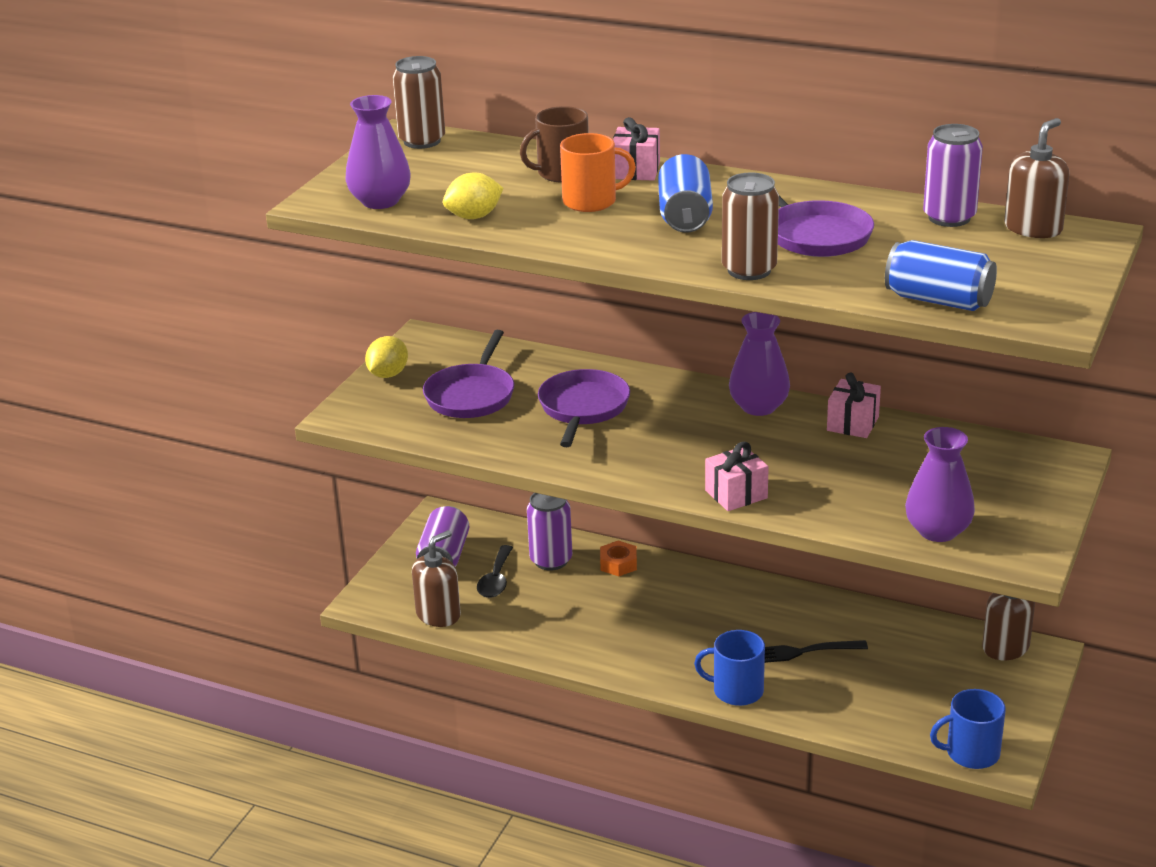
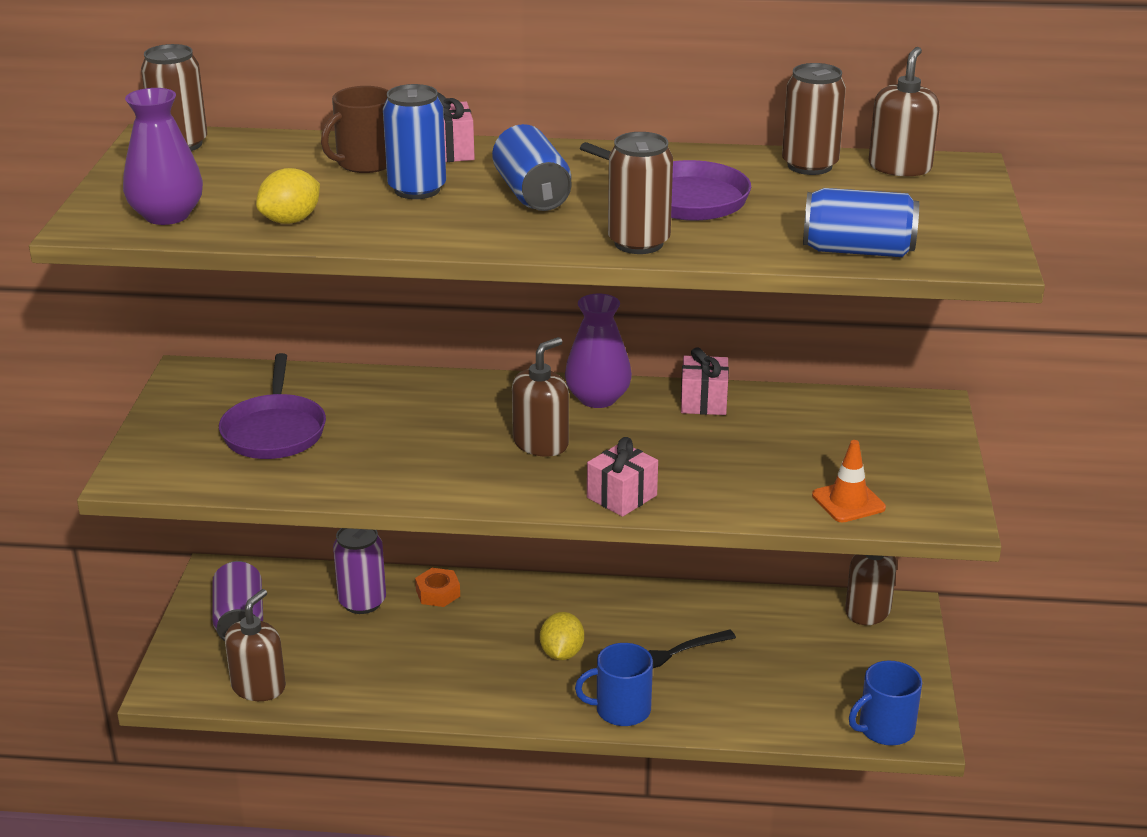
camera: 20 degrees left, 0 degrees up
(388, 374) = (165, 421): yellow lemon -> yellow lemon (562, 653)
(496, 580) = (309, 635): black spoon -> none
(583, 408) = (409, 427): purple pan -> none
(591, 201) = (417, 189): orange mug -> blue can
(689, 438) = (541, 443): none -> brown soap dispenser
(937, 531) = (848, 502): purple vase -> orange traffic cone
(949, 218) = (809, 166): purple can -> brown can

